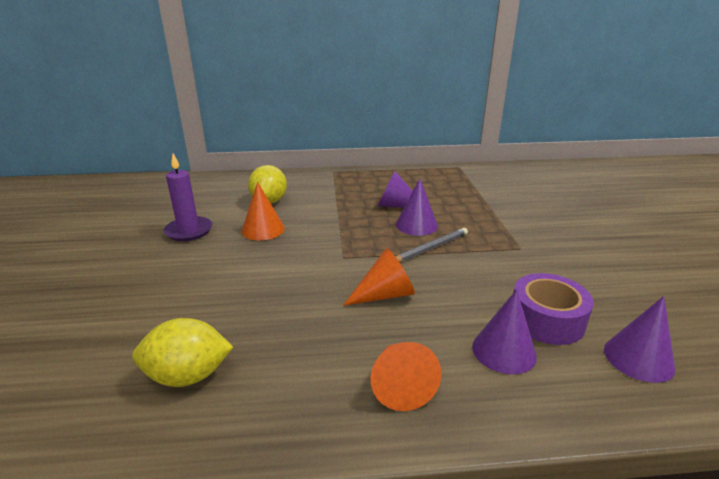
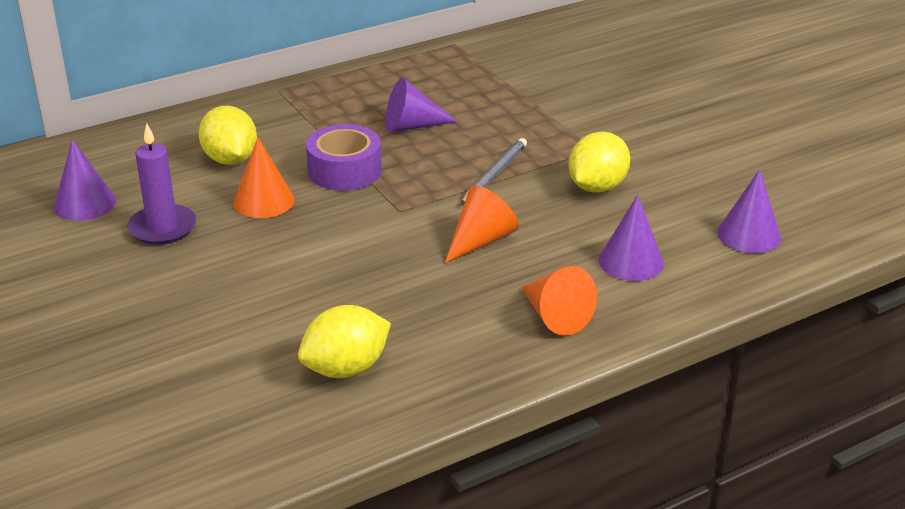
camera: 25 degrees left, 5 degrees up
(416, 225) = (457, 148): purple cone -> purple cone (84, 203)
(507, 276) = (597, 187): none -> yellow lemon
(546, 319) = (656, 222): purple tape -> purple tape (344, 170)

